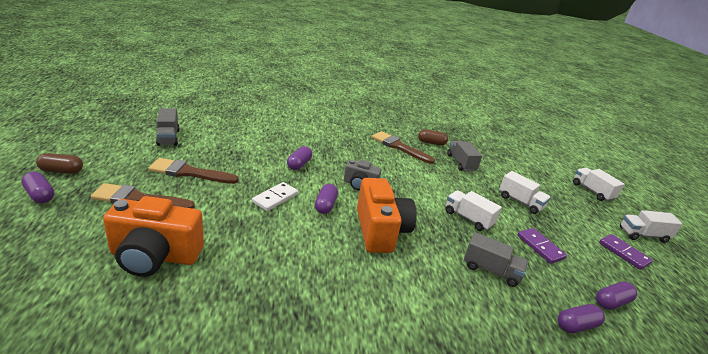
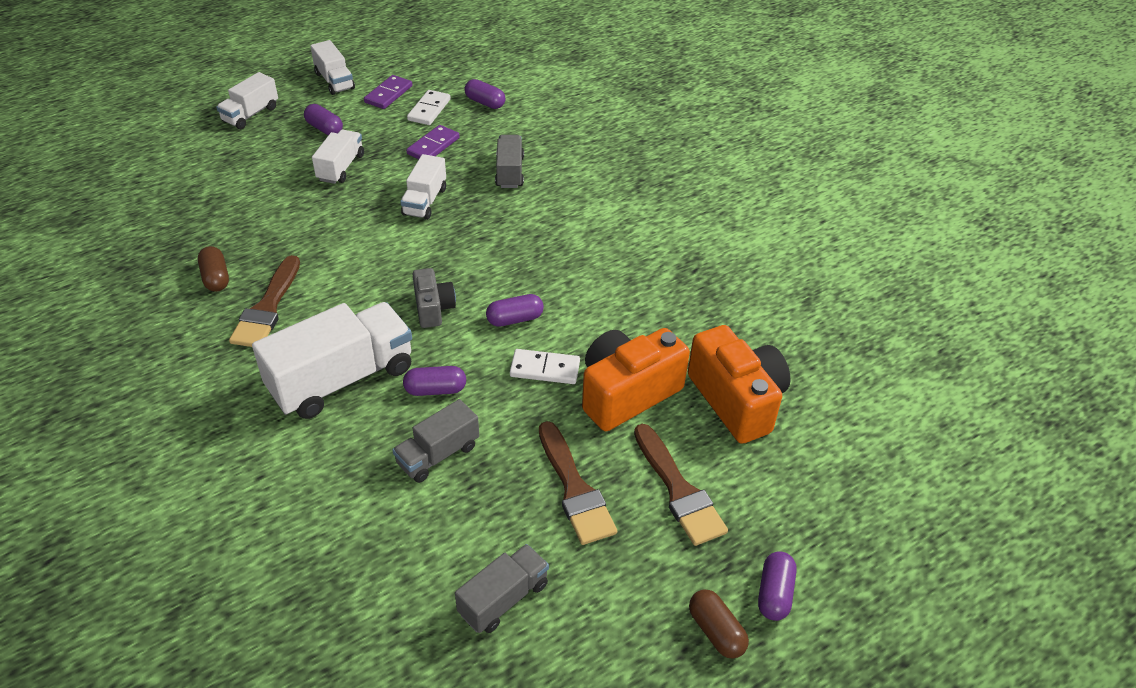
camera: 115 degrees left, 15 degrees up
(332, 147) = (342, 379): none -> white truck
(380, 230) = (520, 259): orange camera -> orange camera (627, 393)
(461, 163) = (268, 233): grey truck -> grey truck (438, 454)
(576, 326) = (538, 120): purple capsule -> purple capsule (324, 129)
(598, 265) = (429, 110): none -> white domino

